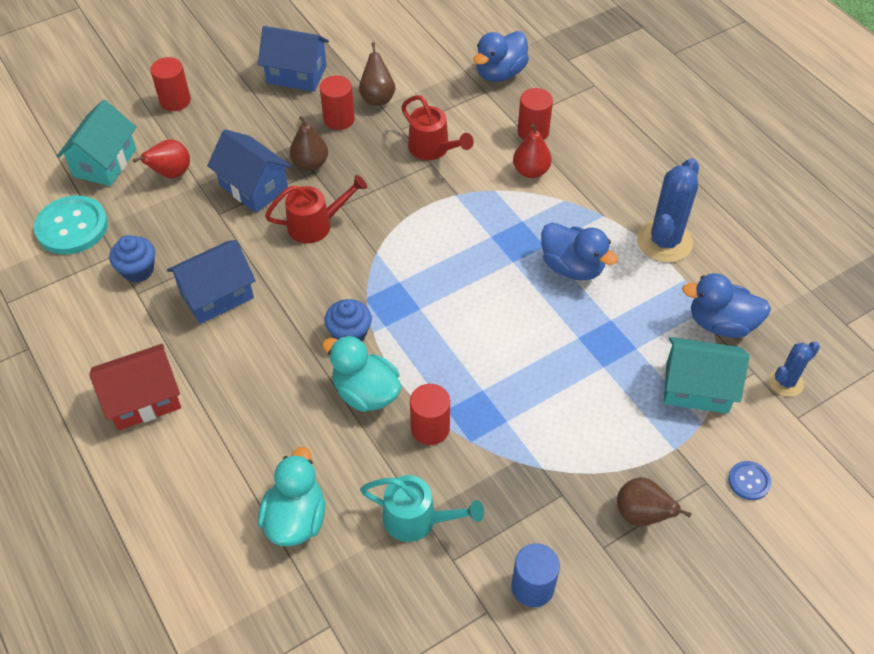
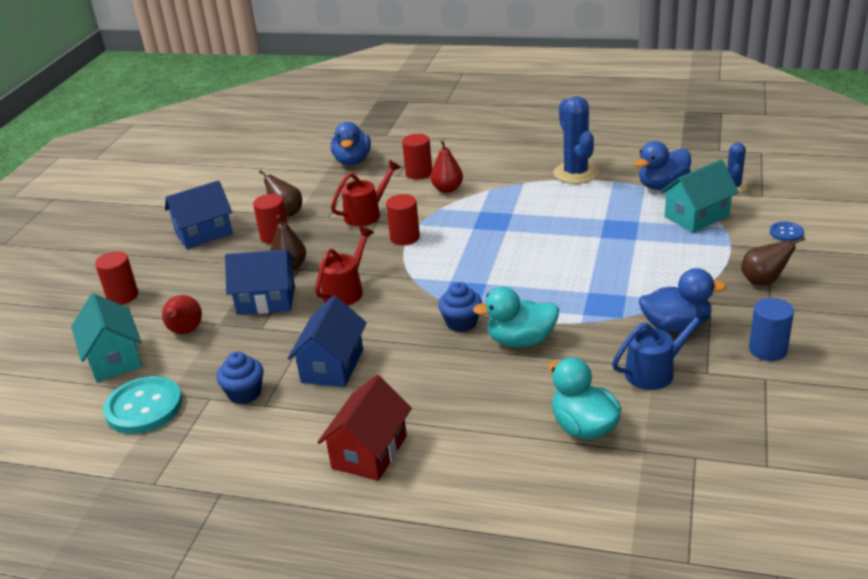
camera: 40 degrees left, 20 degrees down
(418, 519) = (656, 371): turquoise watering can -> blue watering can
(430, 428) = (589, 328): red cylinder -> red cylinder (405, 237)
(433, 149) = (367, 214): red watering can -> red watering can turned 45 degrees counterclockwise
(572, 267) = (544, 212): blue duck -> blue duck (676, 326)

